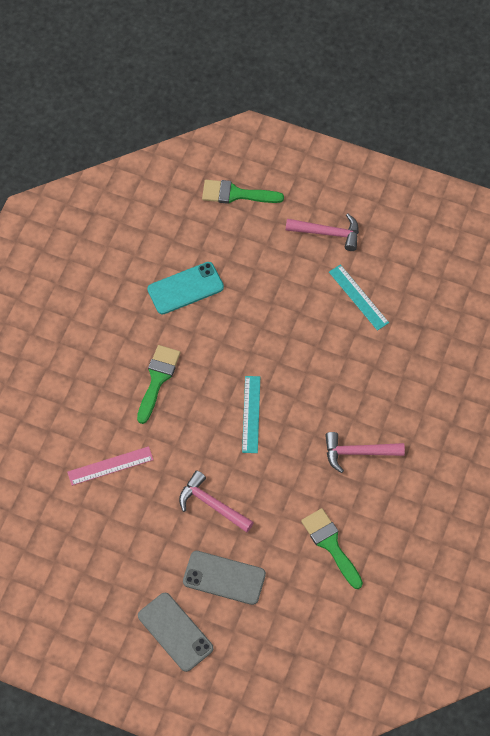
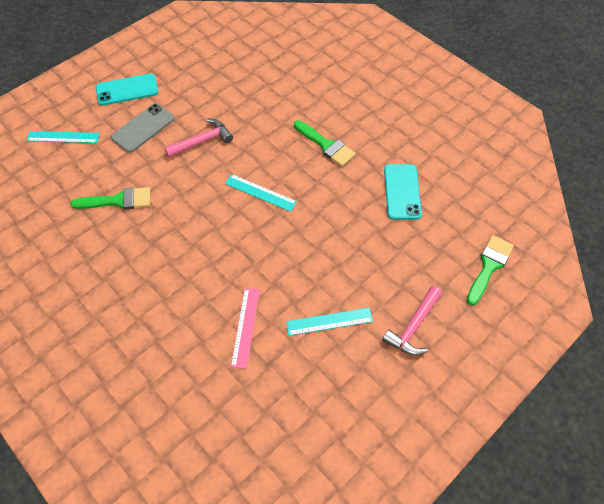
camera: 115 degrees right, 5 degrees down
(110, 465) = (271, 96): pink ruler -> pink ruler (246, 327)
(175, 632) = (127, 90): grey phone -> turquoise phone
(279, 658) = (63, 137): none -> turquoise ruler
(358, 452) = (179, 252): pink hammer -> none

